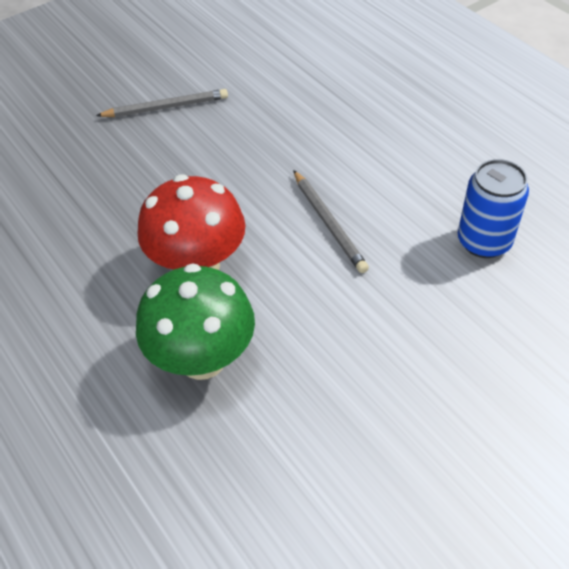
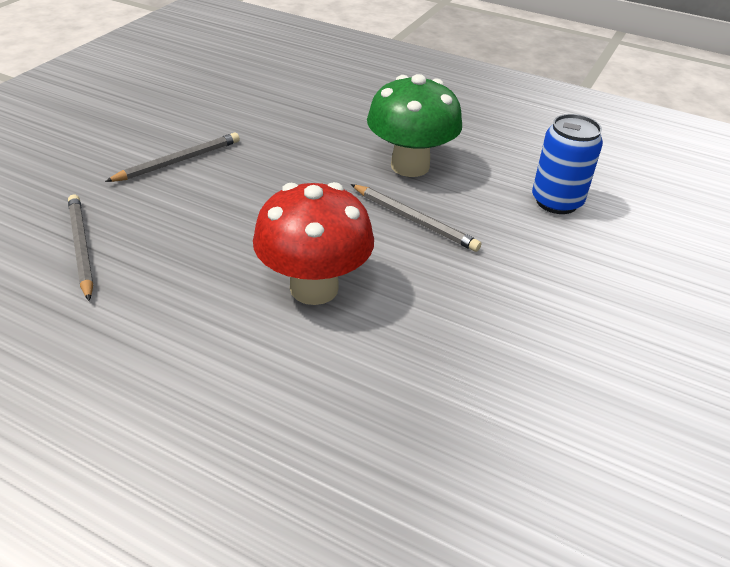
camera: 30 degrees left, 10 degrees down
(48, 175) = (81, 248): none -> grey pencil
(202, 359) = (381, 370): green mushroom -> green mushroom (410, 166)

